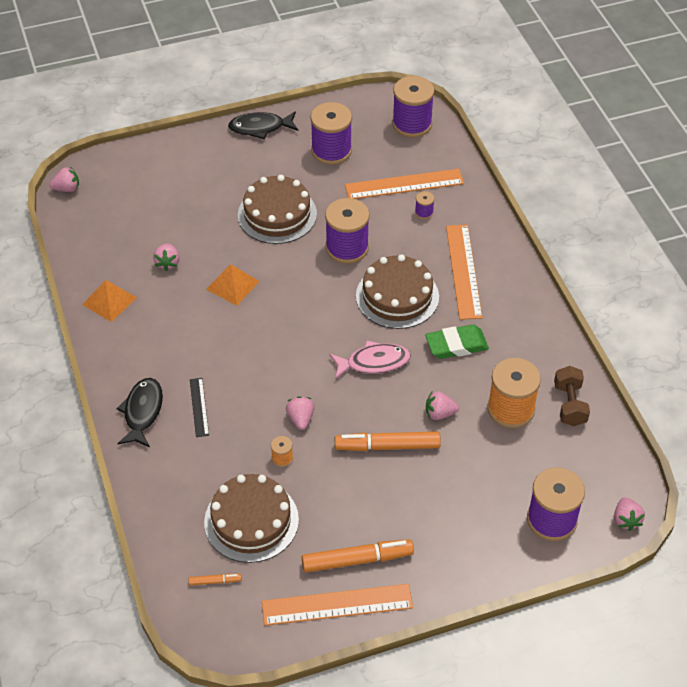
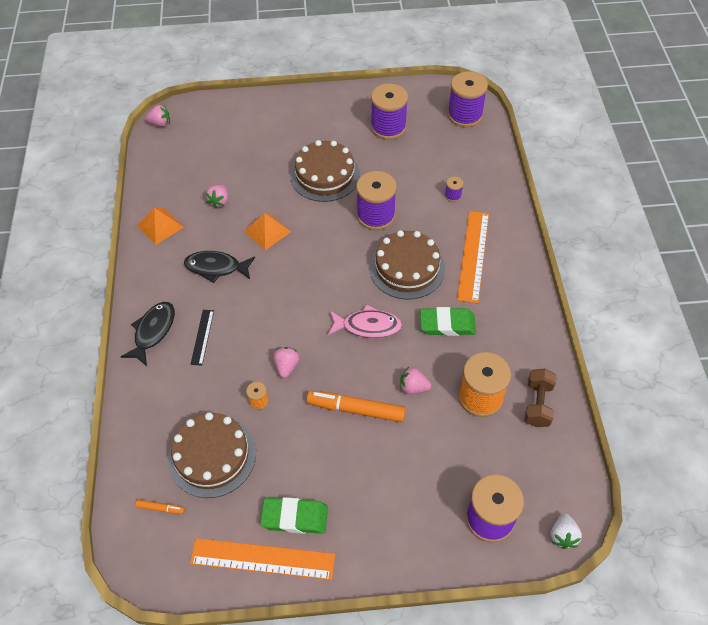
camera: 15 degrees right, 5 degrees up
(260, 128) = (334, 98): black fish -> black fish (216, 267)
(357, 560) = (295, 517): orange marker -> green eraser
(404, 184) = (442, 167): orange ruler -> none
(626, 520) = (563, 535): pink strawberry -> white strawberry

